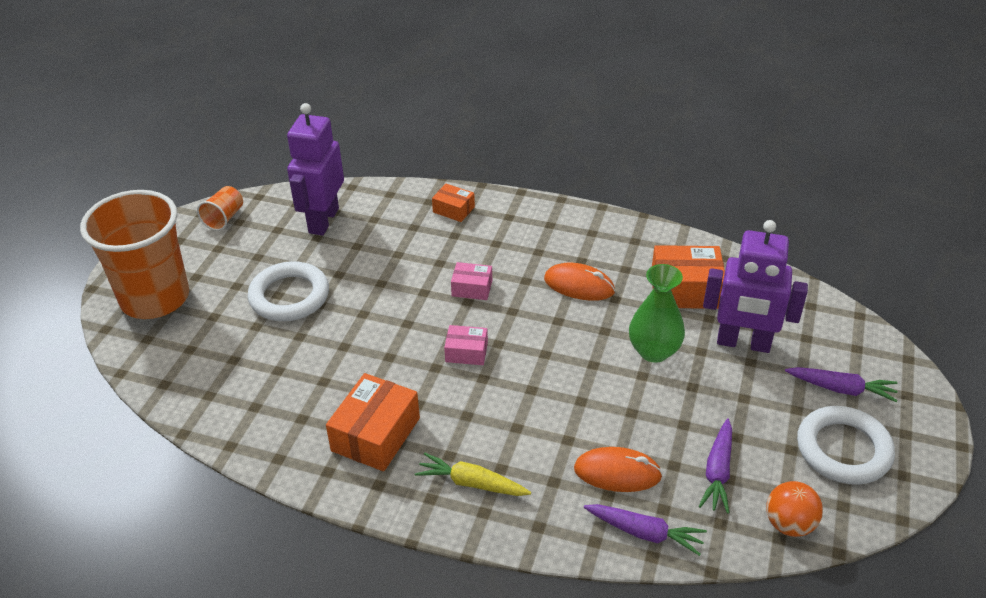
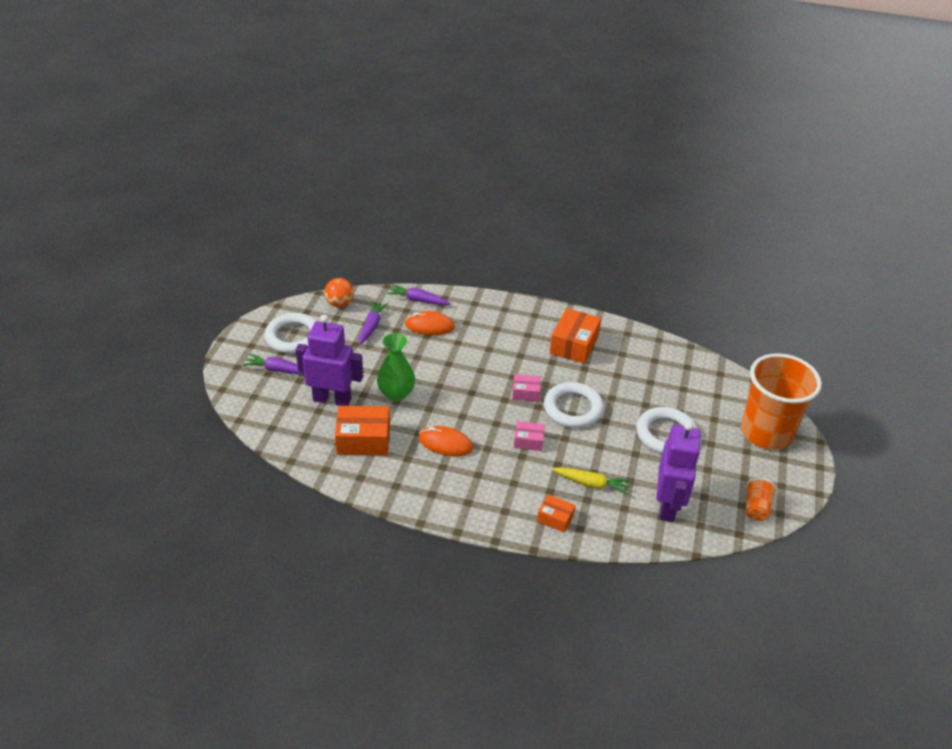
camera: 175 degrees right, 0 degrees up
(404, 330) = (573, 408): none -> white ring
(472, 483) = (512, 321): yellow carrot -> yellow carrot (591, 484)

